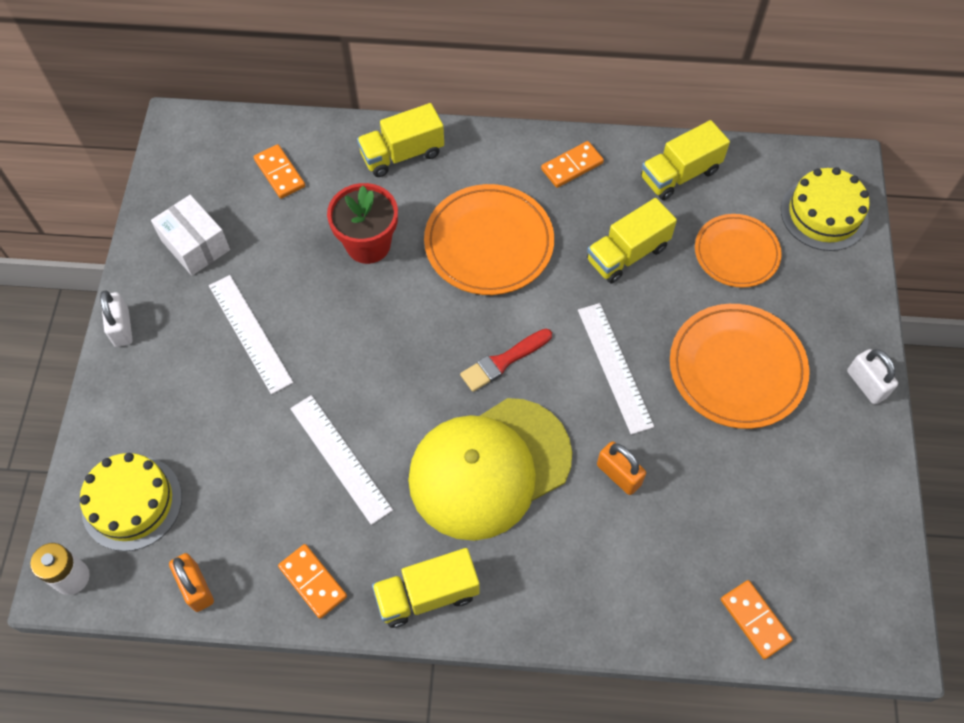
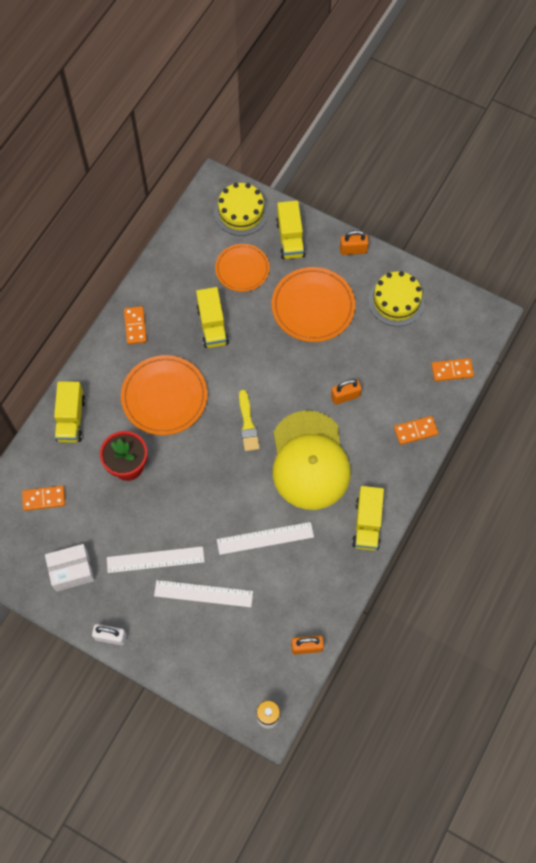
camera: 65 degrees left, 5 degrees up
(132, 502) = (236, 667): yellow cake -> yellow cake (396, 301)
(313, 581) = (332, 581): orange domino -> orange domino (415, 431)
(503, 361) = (247, 424): red brush -> yellow brush
(614, 367) = (281, 367): white ruler -> white ruler (203, 593)
(680, 174) = (174, 271): yellow truck -> yellow truck (290, 239)
(866, 384) = (353, 250): white padlock -> orange padlock

